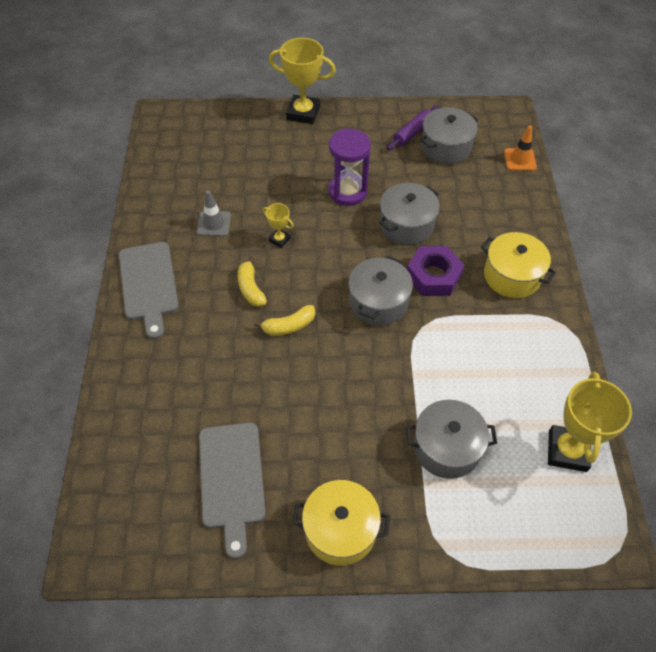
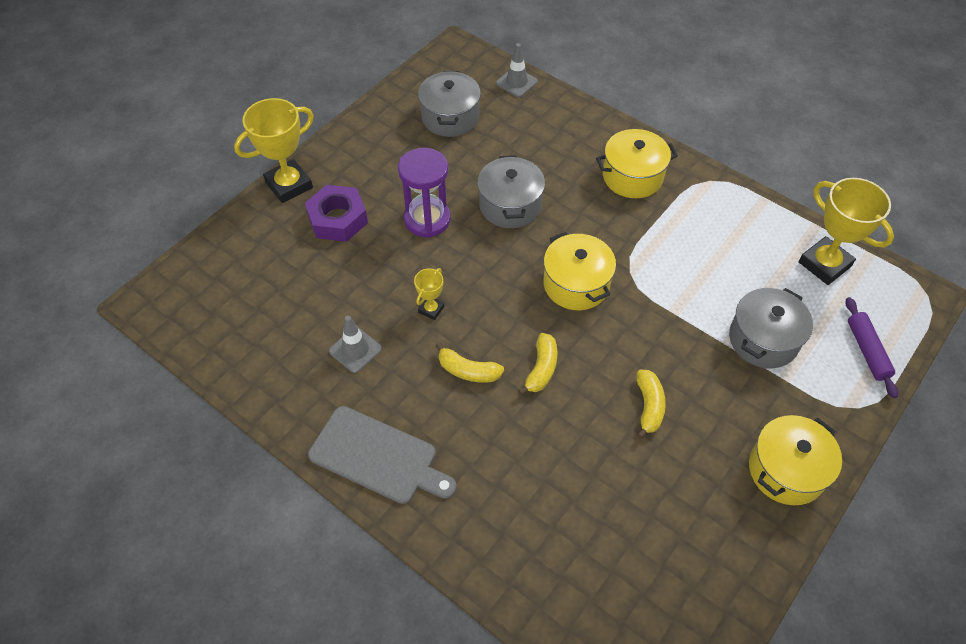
camera: 50 degrees left, 0 degrees up
(231, 479) = (673, 525): grey cutting board -> none
(279, 239) = (431, 309): yellow trophy -> yellow trophy turned 45 degrees counterclockwise
(316, 407) = (648, 406): none -> yellow banana
(378, 302) = (576, 284): grey pot -> yellow pot
(413, 132) = (407, 126): purple rolling pin -> purple rolling pin (867, 351)
(433, 276) = (584, 226): purple nut -> purple nut (337, 219)
(519, 160) = (516, 82): orange traffic cone -> grey traffic cone

